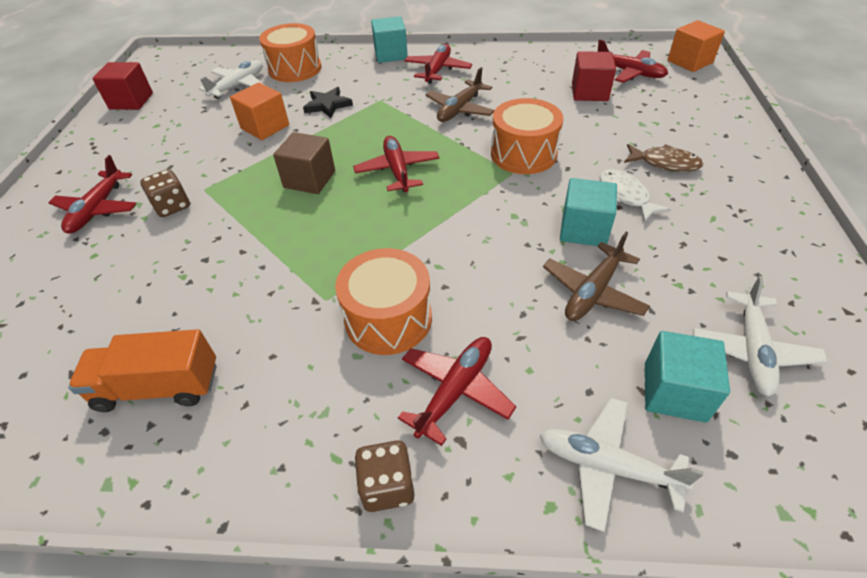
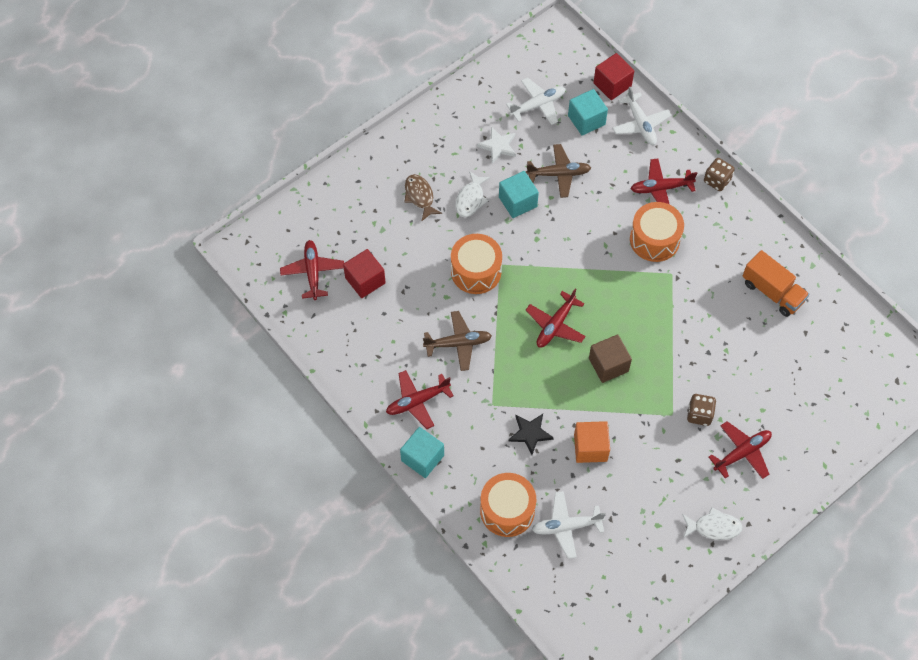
camera: 135 degrees left, 15 degrees up
(96, 151) = (714, 527): none -> white fish
(131, 101) = (655, 583): red cube -> red cube (612, 85)
(689, 62) = (262, 244): orange cube -> none
(695, 261) = (498, 146): none -> white star

